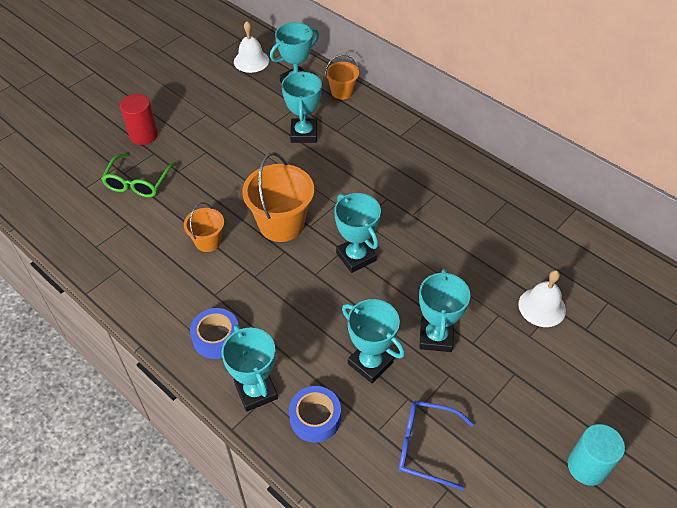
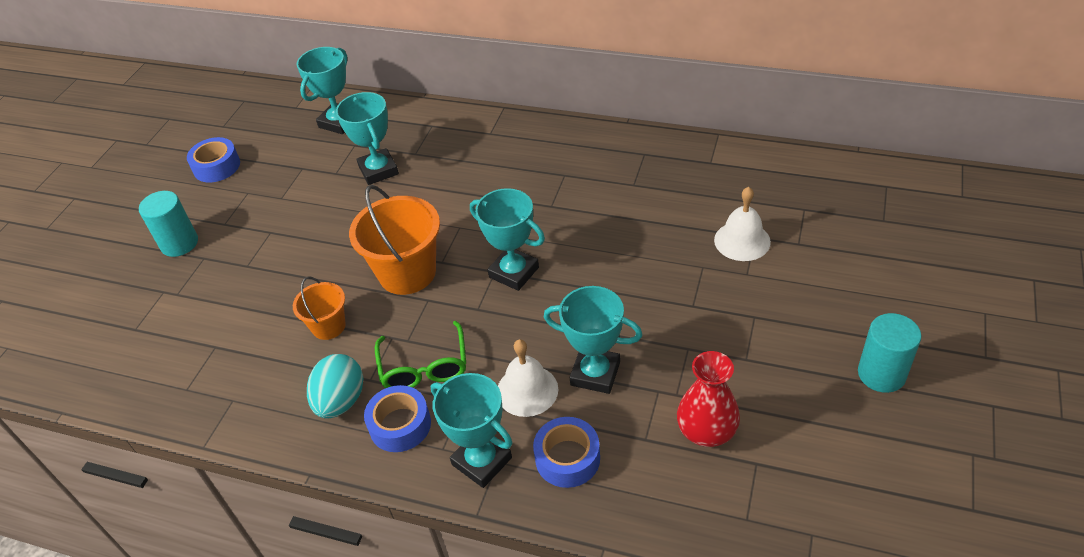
camera: 20 degrees left, 5 degrees down
(138, 183) = (202, 297): green glasses -> green glasses (424, 367)
(143, 135) = (179, 243): red cylinder -> turquoise cylinder
(187, 302) = (341, 401): none -> turquoise egg
(196, 85) = (216, 166): none -> blue tape
(251, 61) = (271, 118): white bell -> white bell (527, 390)
(342, 92) = (398, 113): orange bucket -> none
(425, 446) = (706, 431): blue glasses -> red vase
(436, 337) = (650, 316): turquoise trophy -> none

